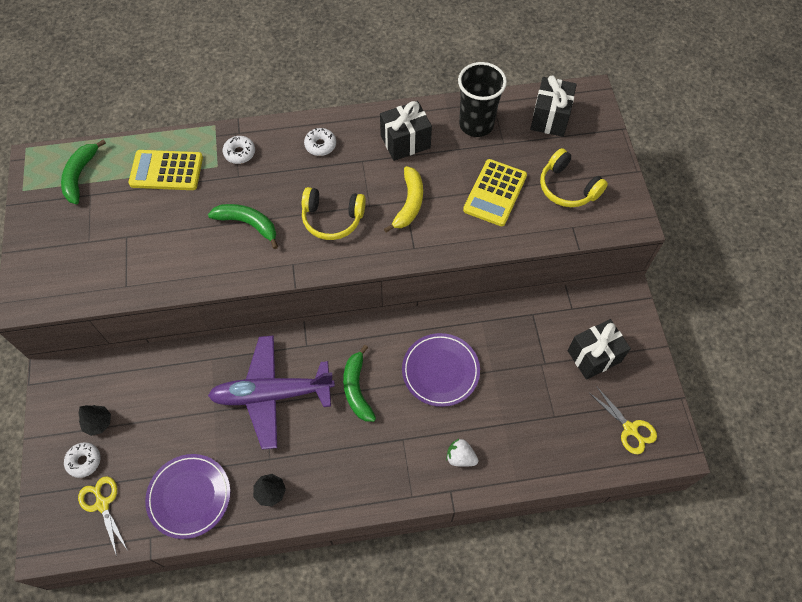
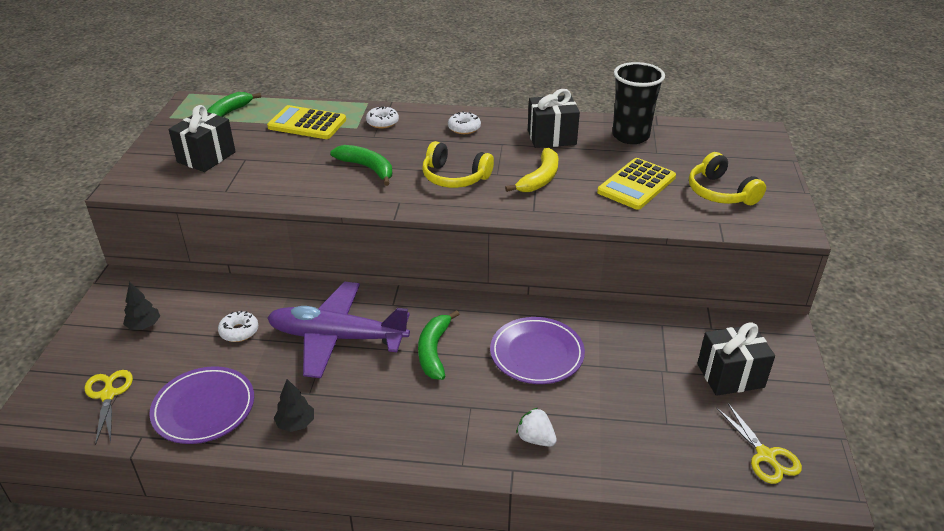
camera: 15 degrees right, 25 degrees down
(84, 461) = (111, 354): white donut -> white donut (239, 331)
(550, 118) = (712, 142): black gift -> black gift (206, 157)

